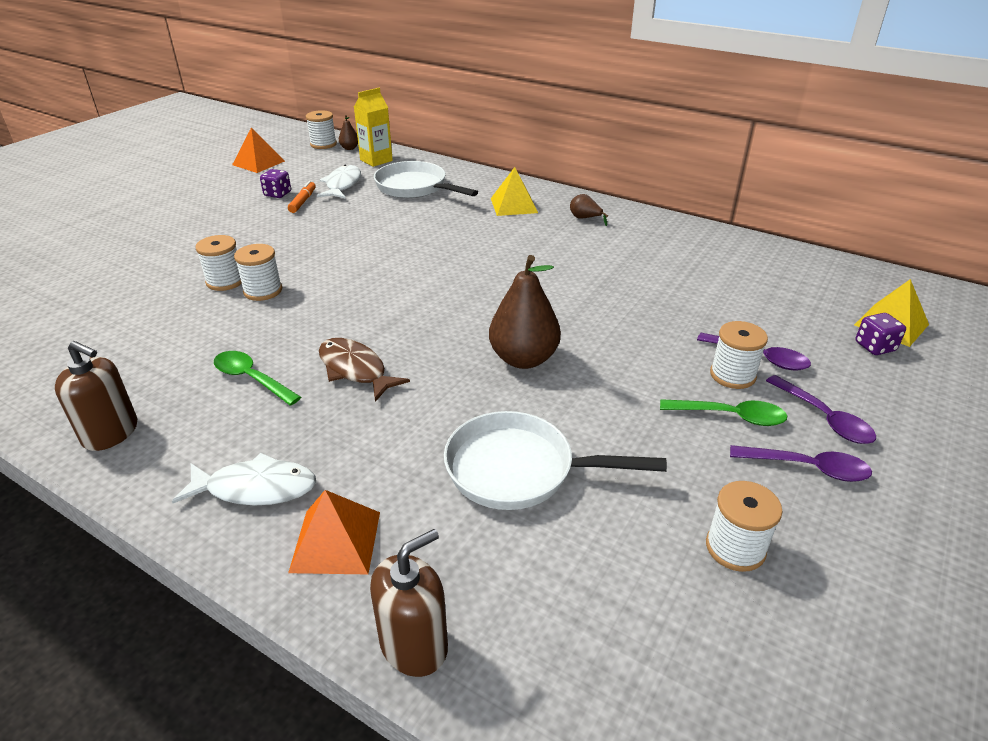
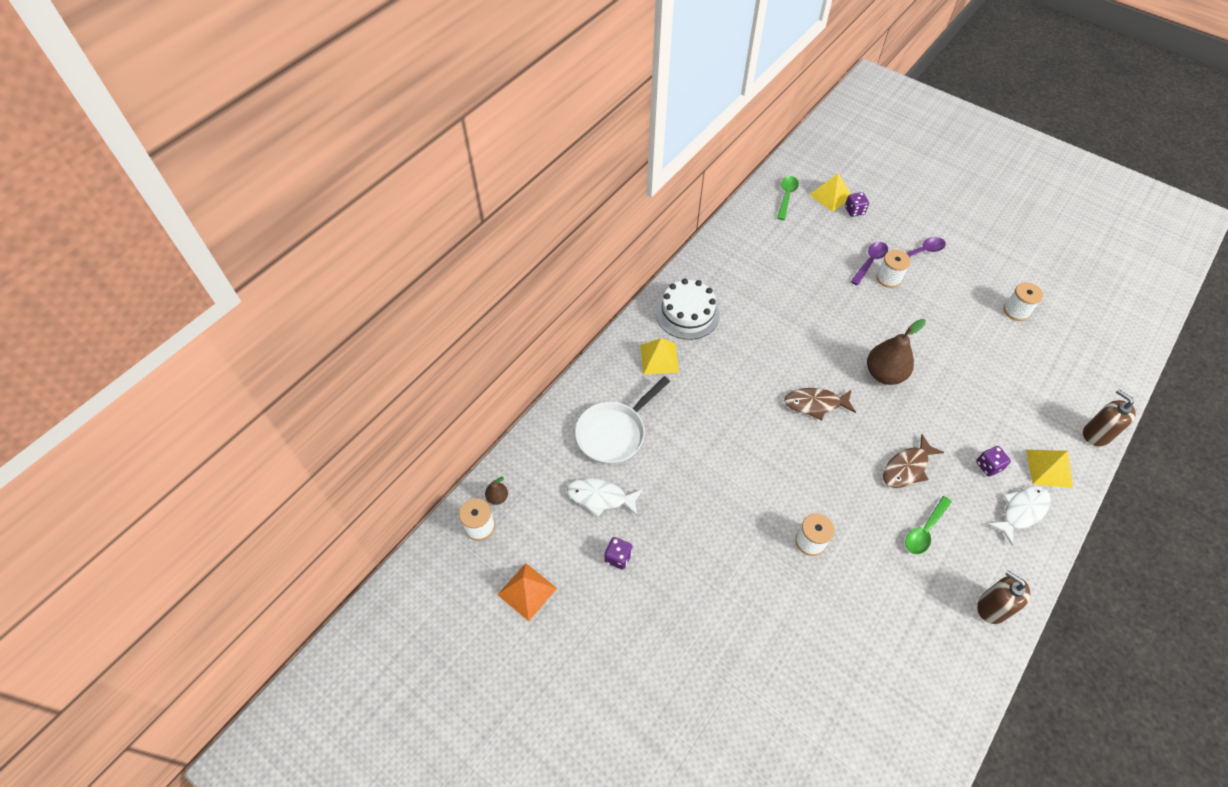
camera: 85 degrees left, 20 degrees up
(111, 433) = (992, 607): brown soap dispenser -> brown soap dispenser turned 75 degrees counterclockwise
(225, 281) = (796, 574): white spool -> none
(256, 488) = (1022, 511): white fish -> white fish turned 45 degrees clockwise
(303, 201) = (638, 530): orange marker -> none
(336, 541) = (1049, 468): orange pyramid -> yellow pyramid
(349, 457) = (988, 466): none -> purple dice
(376, 160) = (538, 469): yellow carton -> none
(461, 299) = (815, 404): none -> brown fish
(518, 470) = (983, 386): white pan -> none
(585, 218) = (687, 313): brown pear -> white cake
(730, 416) = (925, 289): green spoon -> green spoon (786, 196)
(807, 468) = (959, 270): purple spoon -> none

